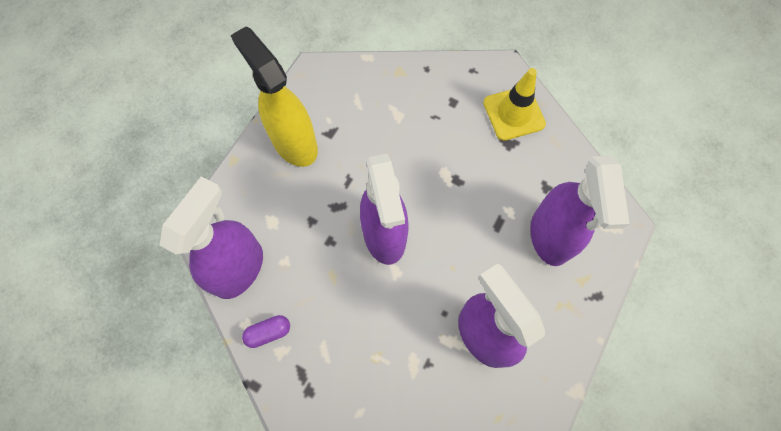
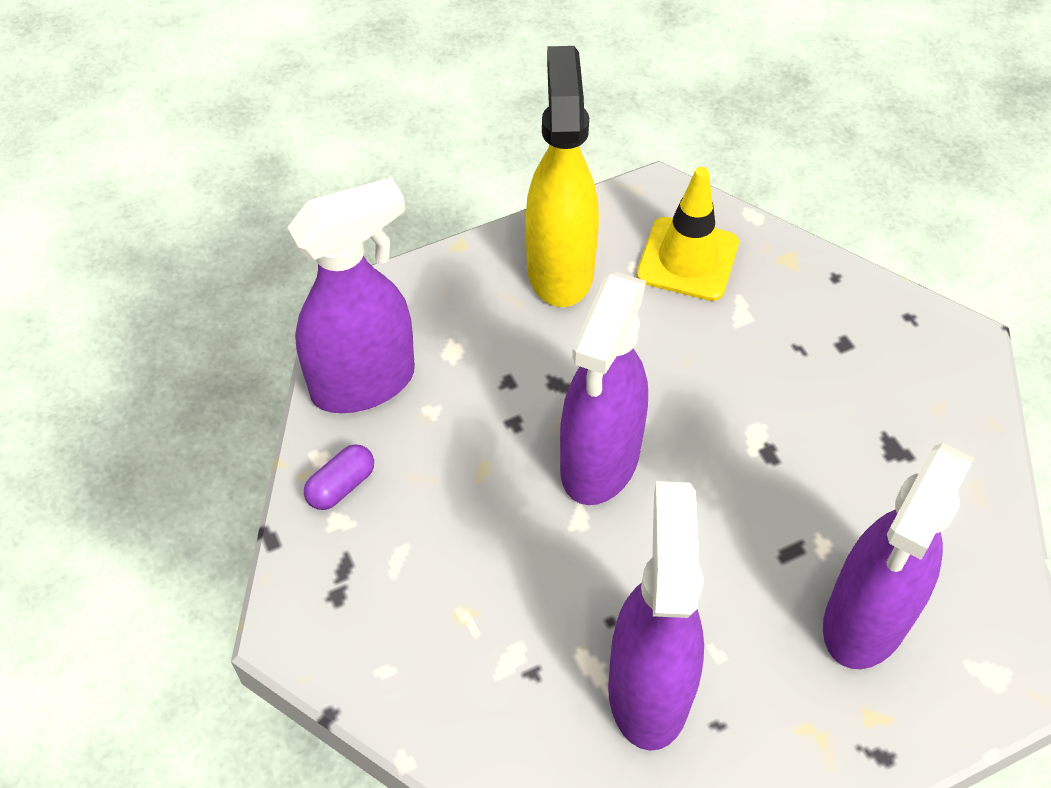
camera: 35 degrees right, 15 degrees down
(268, 332) = (341, 486): purple capsule -> purple capsule turned 60 degrees counterclockwise
(514, 113) = (934, 412): yellow traffic cone -> yellow traffic cone (687, 259)

